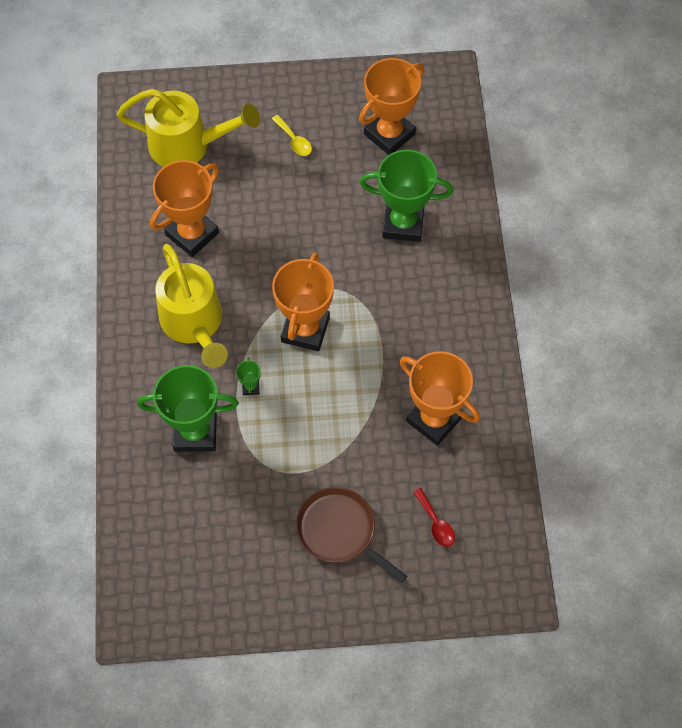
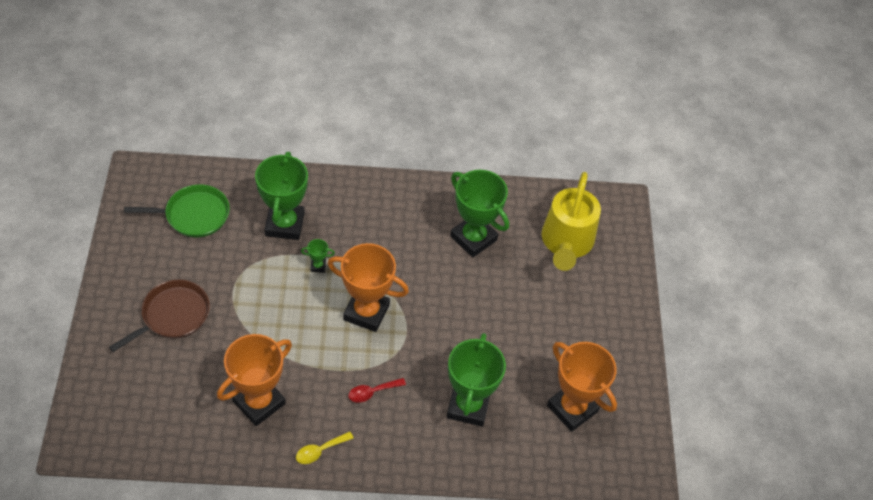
camera: 90 degrees right, 10 degrees down
(192, 234) = (473, 238): orange trophy -> green trophy
(192, 538) = (194, 215): none -> green pan
(194, 324) = (384, 232): yellow watering can -> none
(294, 140) = (568, 326): yellow spoon -> yellow spoon (320, 451)
(436, 523) = (160, 389): red spoon -> red spoon (372, 392)

